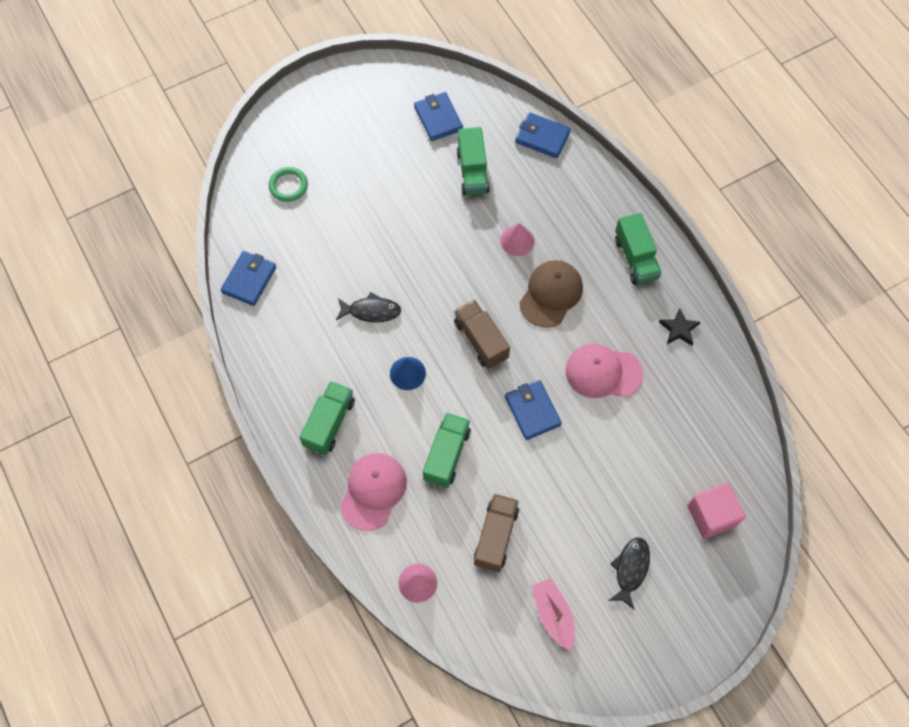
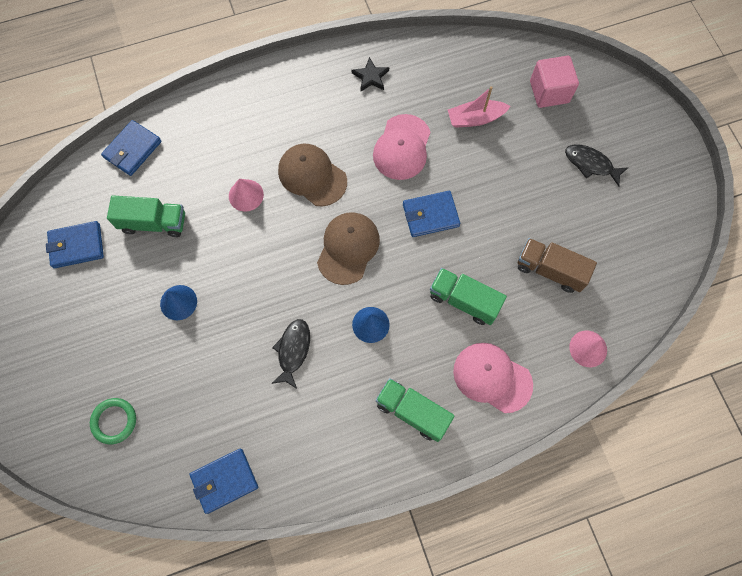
camera: 80 degrees left, 5 degrees up
(249, 280) = (224, 481): blue wallet -> blue wallet turned 60 degrees counterclockwise
(400, 209) = (178, 302): none -> blue cone
(481, 340) = (348, 248): brown truck -> brown cap
(553, 615) = (626, 235): pink boat -> pink boat (475, 119)
(635, 258) = (291, 96): green truck -> none

